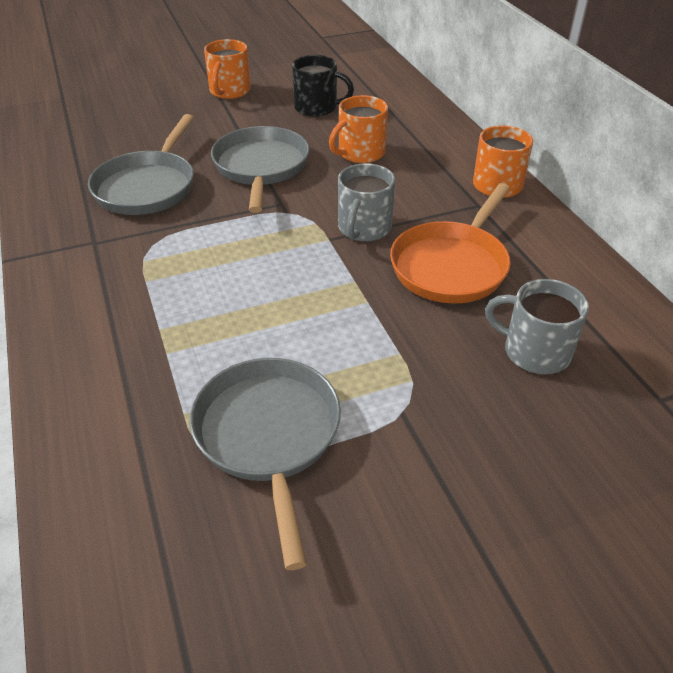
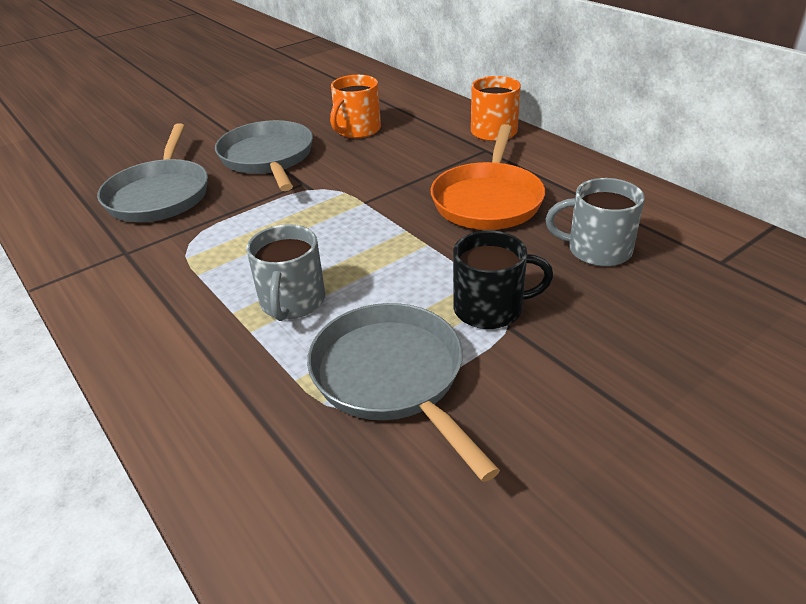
camera: 15 degrees left, 5 degrees down
(229, 91) = (205, 104): orange mug -> none
(317, 108) = (298, 102): black mug -> black mug (490, 309)
(364, 228) = (392, 187): grey mug -> grey mug (292, 302)

